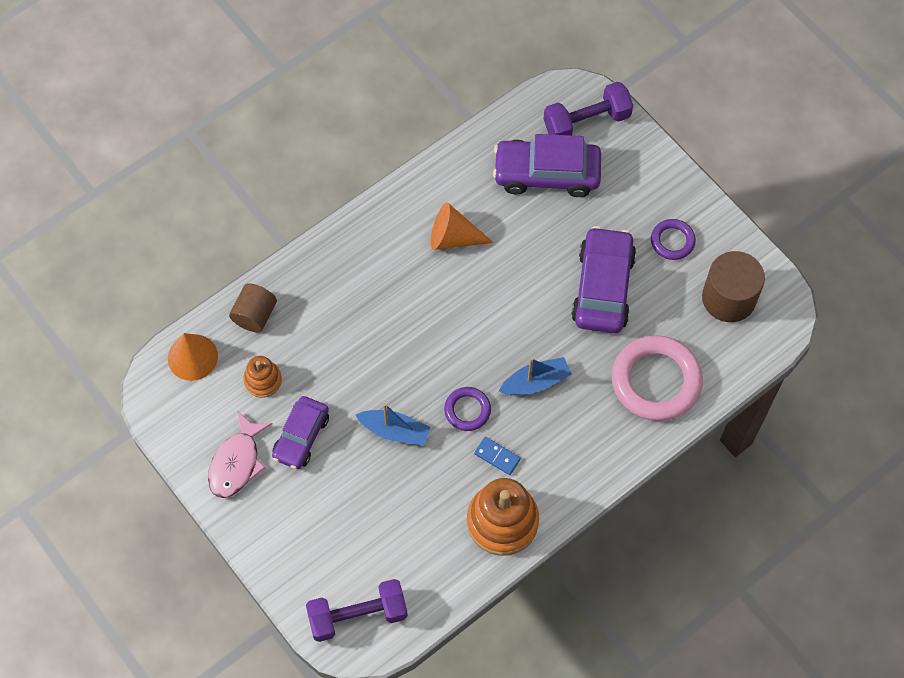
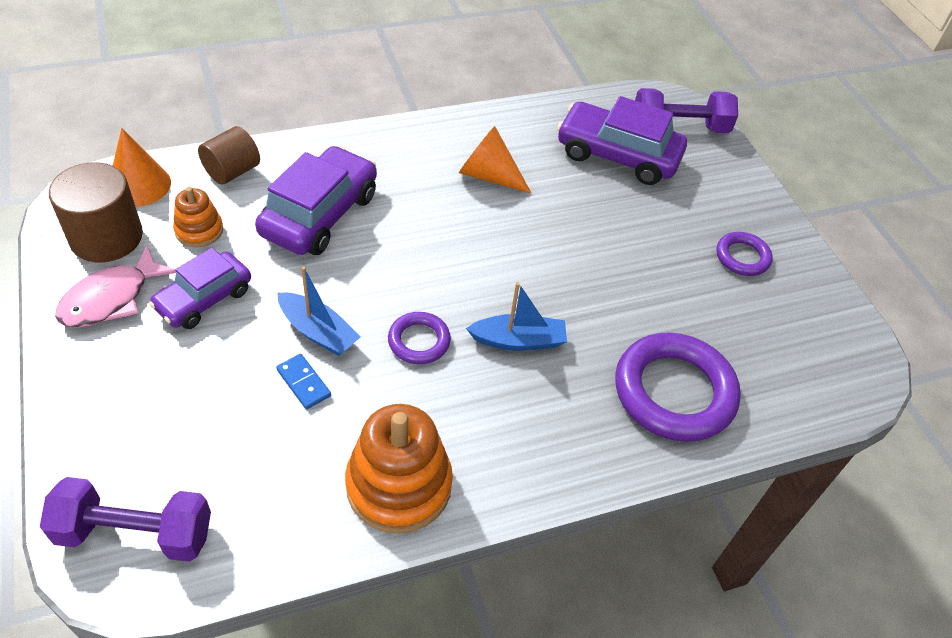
camera: 15 degrees right, 15 degrees down
(497, 456) = (430, 405): blue domino -> blue domino (304, 383)
(602, 287) = (641, 274): purple car -> purple car (319, 214)
(656, 381) = (674, 392): pink ring -> purple ring
(728, 298) = (797, 335): brown cylinder -> brown cylinder (106, 237)

